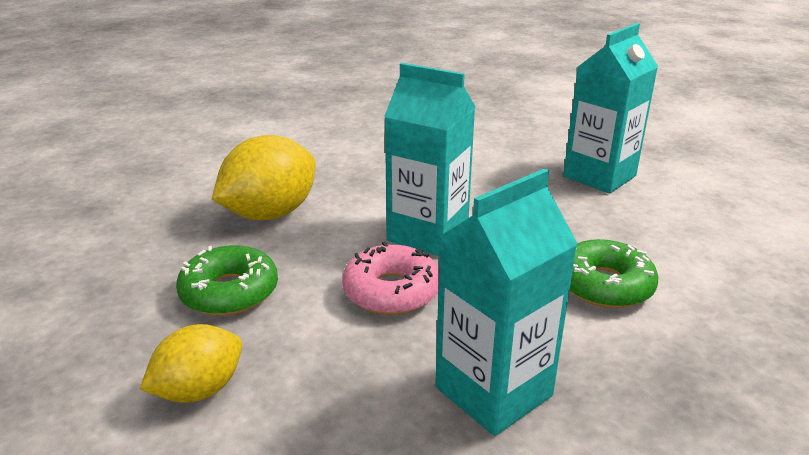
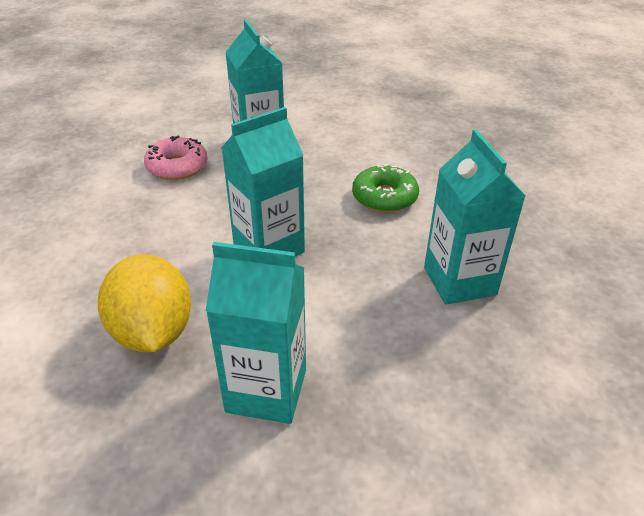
camera: 65 degrees left, 10 degrees up
(199, 390) = (391, 436): yellow lemon -> none
(229, 292) = (266, 390): green donut -> turquoise carton
(391, 291) = (330, 291): pink donut -> pink donut (177, 166)

